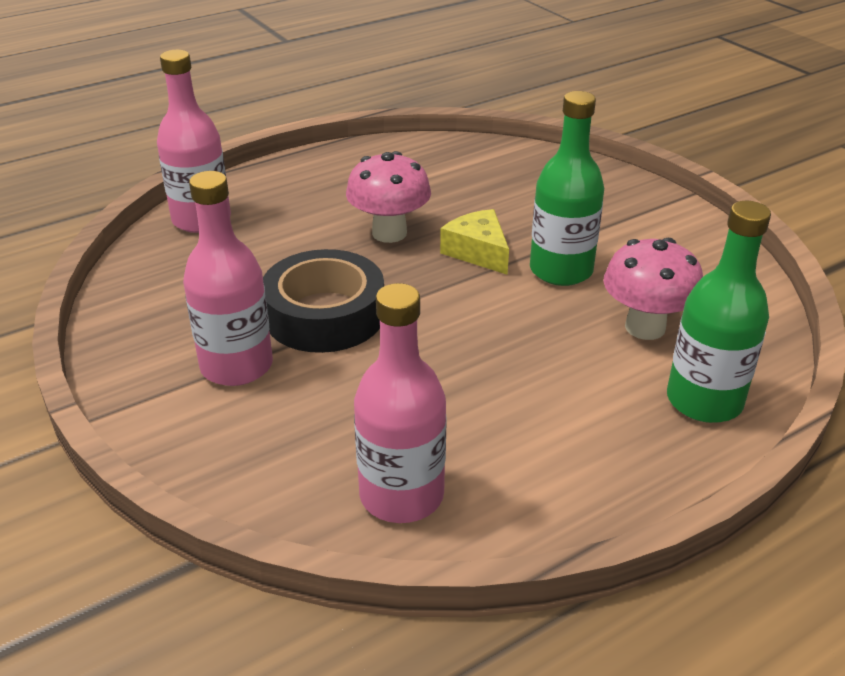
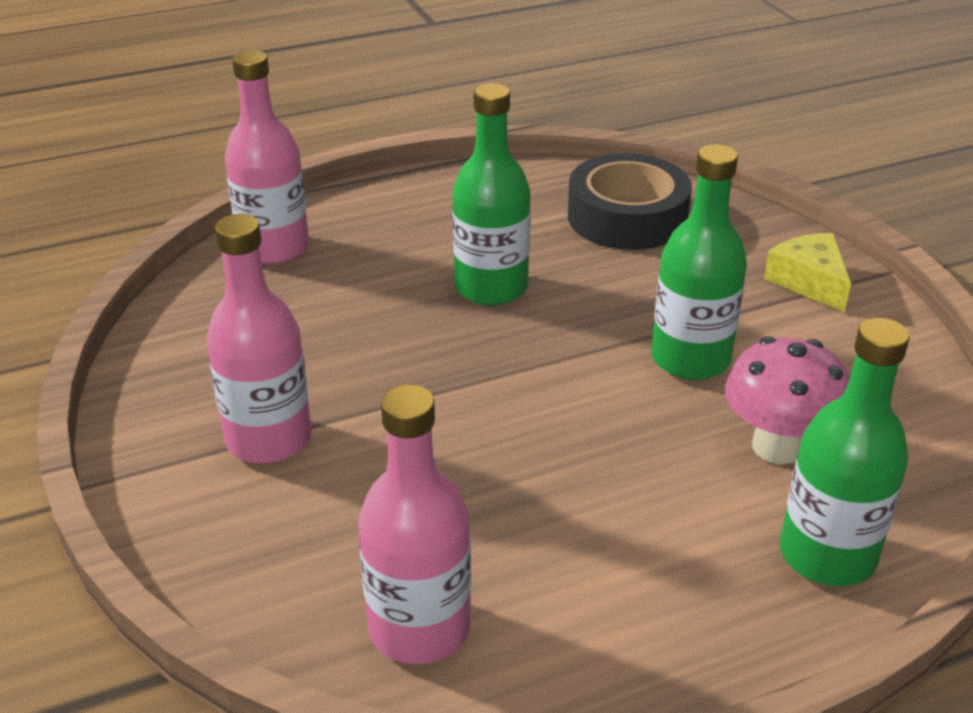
camera: 10 degrees right, 0 degrees up
(325, 315) = (387, 385): black tape -> black tape (627, 217)
(389, 233) = (491, 287): pink mushroom -> green bottle
(477, 252) = (592, 323): yellow cheese -> yellow cheese (809, 282)

